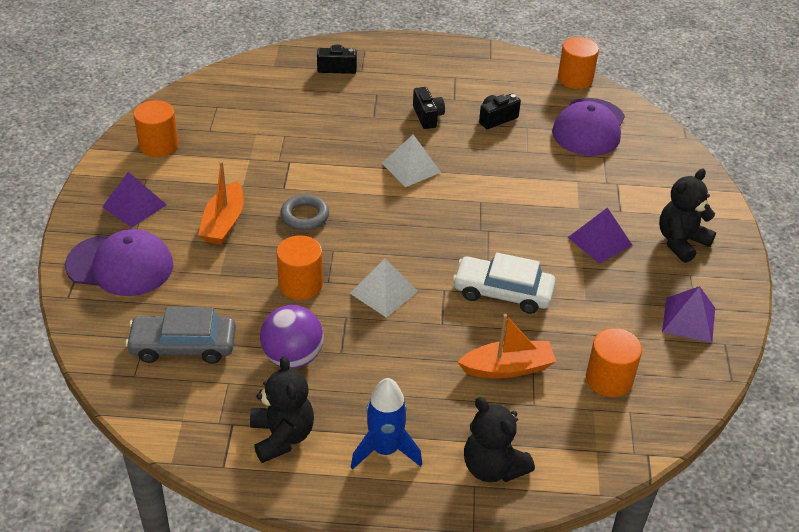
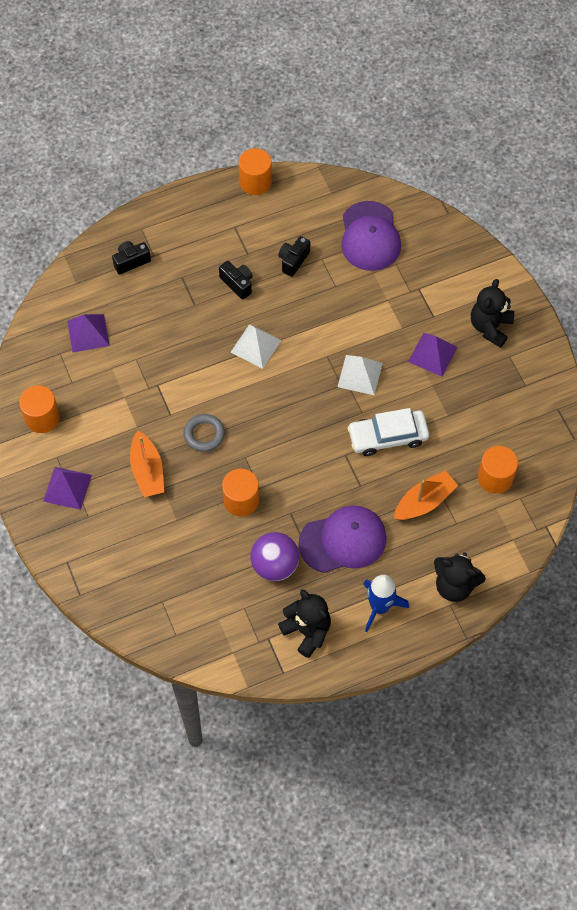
camera: 25 degrees left, 20 degrees up
(120, 265) = (98, 548): purple cap -> purple cap (343, 540)
(183, 346) = (193, 594): grey car -> none
(384, 292) = (304, 478): white pyramid -> white pyramid (360, 375)
(575, 79) = (332, 184): orange cylinder -> orange cylinder (255, 182)
(688, 320) = (525, 399): purple pyramid -> purple pyramid (88, 333)

